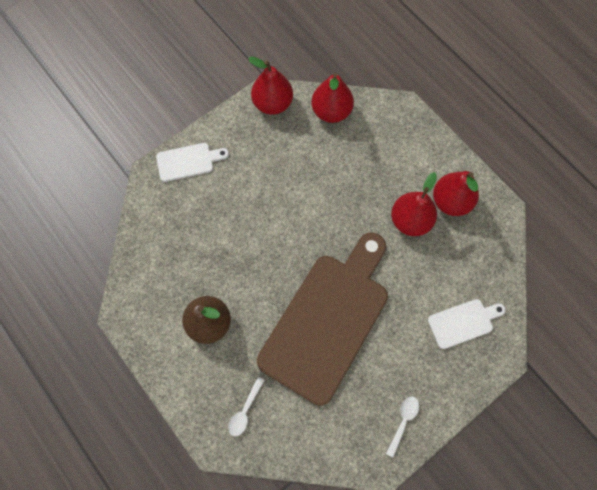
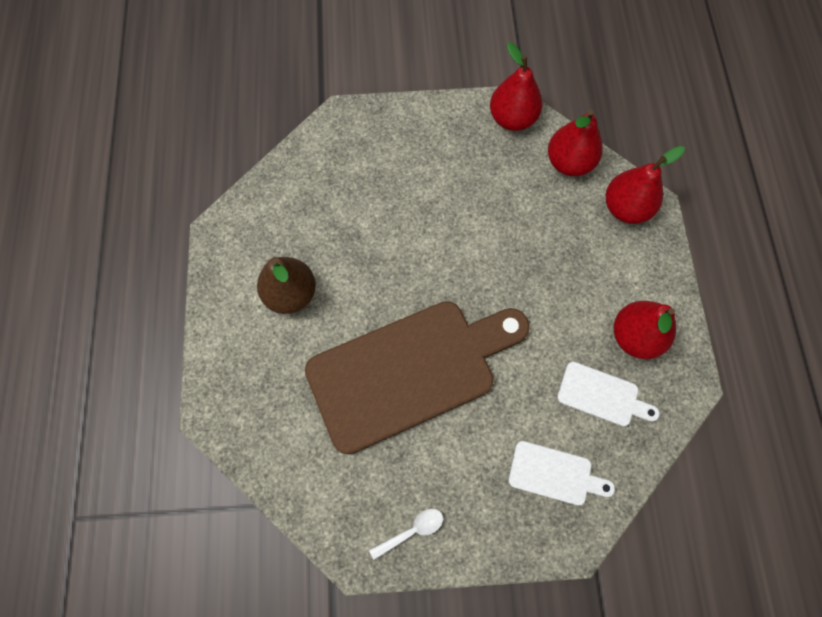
camera: 35 degrees right, 0 degrees up
(188, 161) = (386, 125): white cutting board -> white cutting board (602, 395)
(245, 411) = (262, 403): white spoon -> none
(410, 221) = (573, 328): red pear -> red pear (625, 208)

